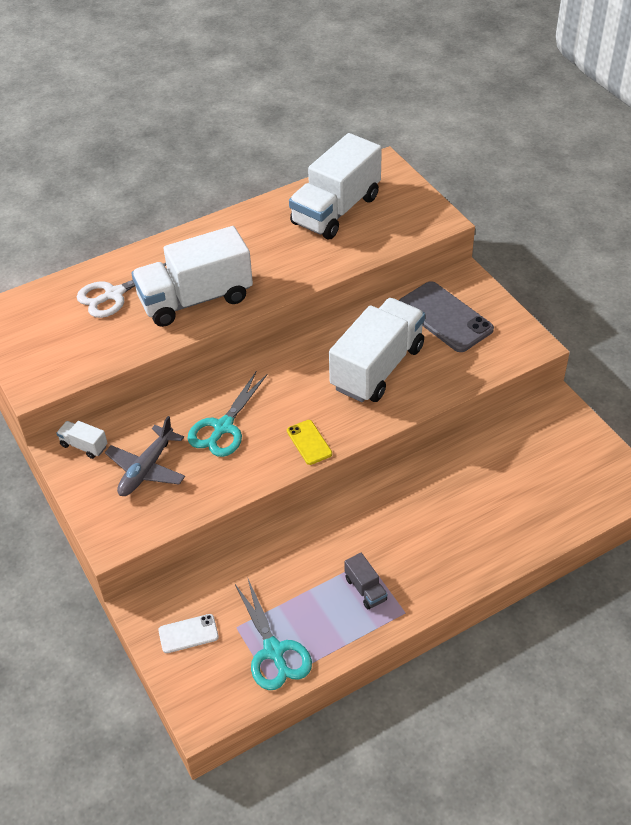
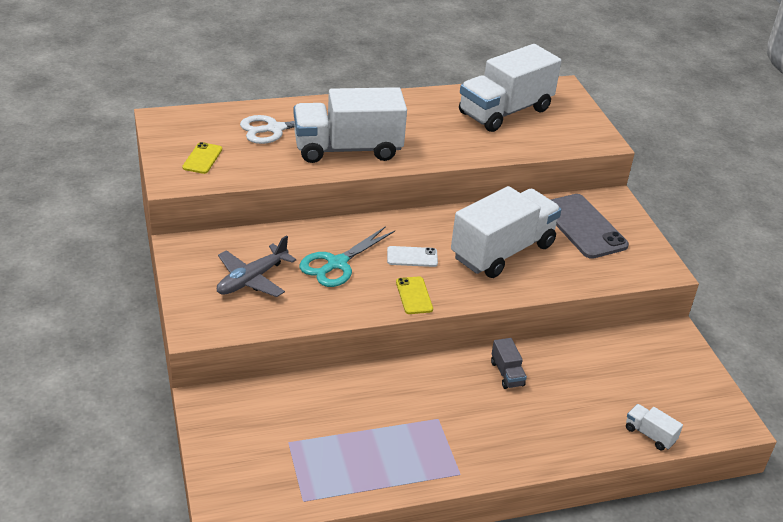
camera: 10 degrees right, 10 degrees down
(53, 351) = (202, 158): none -> yellow phone
(84, 446) = (202, 247): white truck -> white truck (650, 435)
(188, 633) = (240, 435): white phone -> white phone (412, 257)
(274, 651) = (317, 472): turquoise scissors -> none
(365, 589) = (427, 443): grey truck -> grey truck (507, 373)

